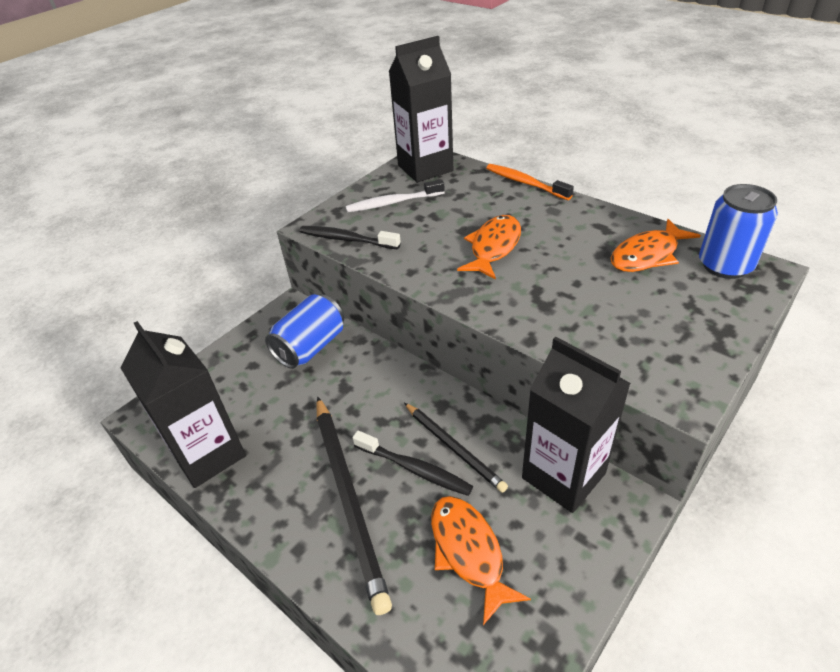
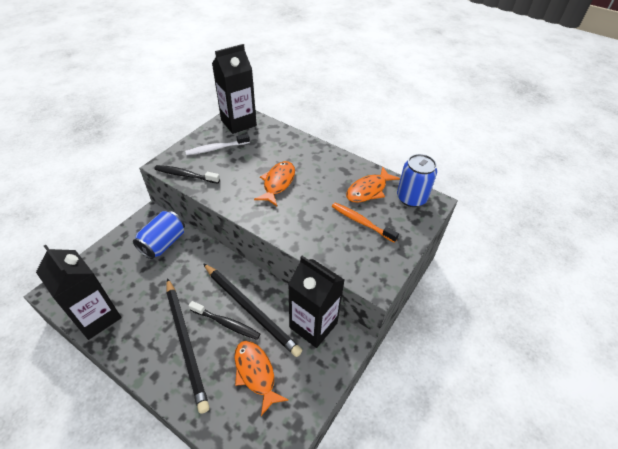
camera: 10 degrees left, 5 degrees up
(454, 448) = (250, 309): black pencil -> black pencil, size x1.67
(525, 183) = (301, 136): orange toothbrush -> orange toothbrush (361, 222)

